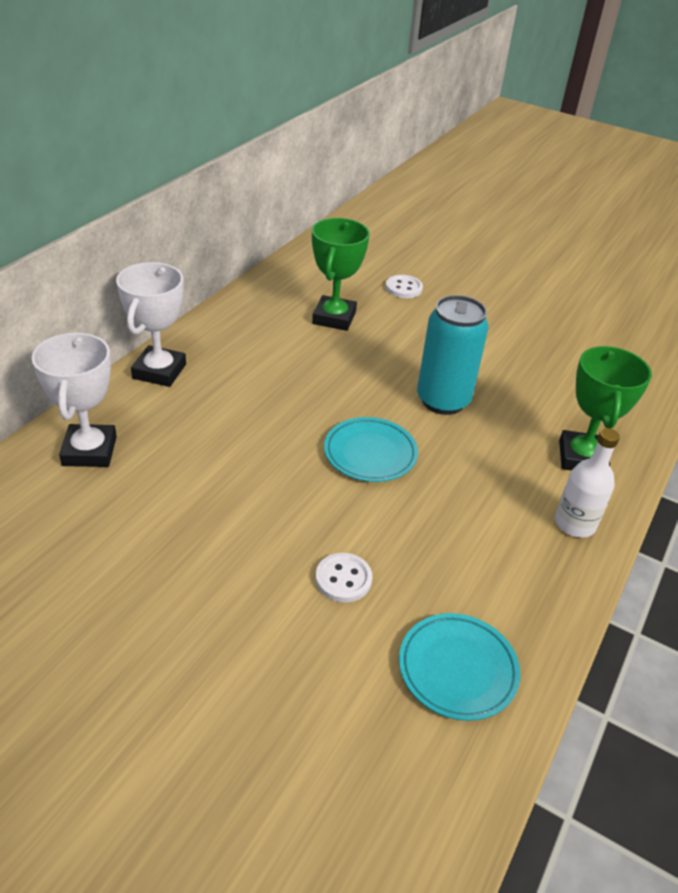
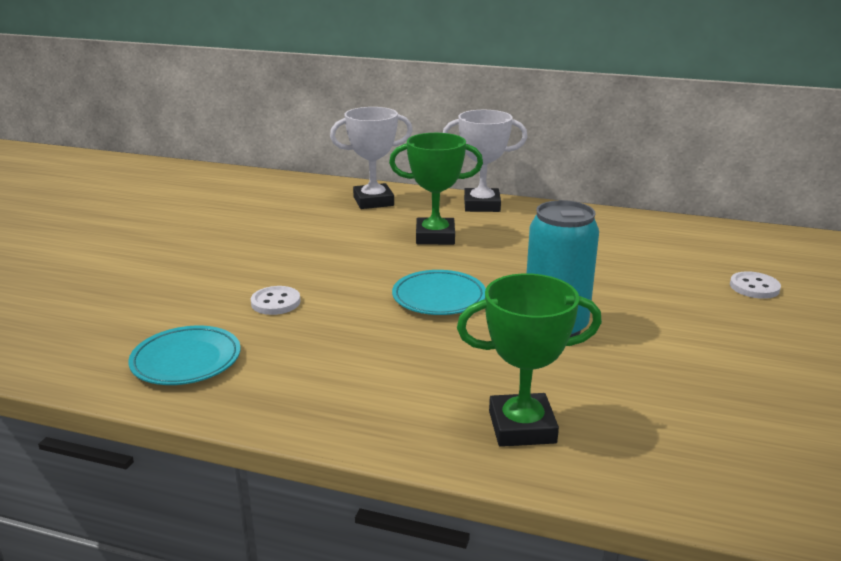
camera: 80 degrees right, 15 degrees down
(334, 318) = (642, 258): green trophy -> green trophy (435, 237)
(574, 524) = (396, 422): white bottle -> none

